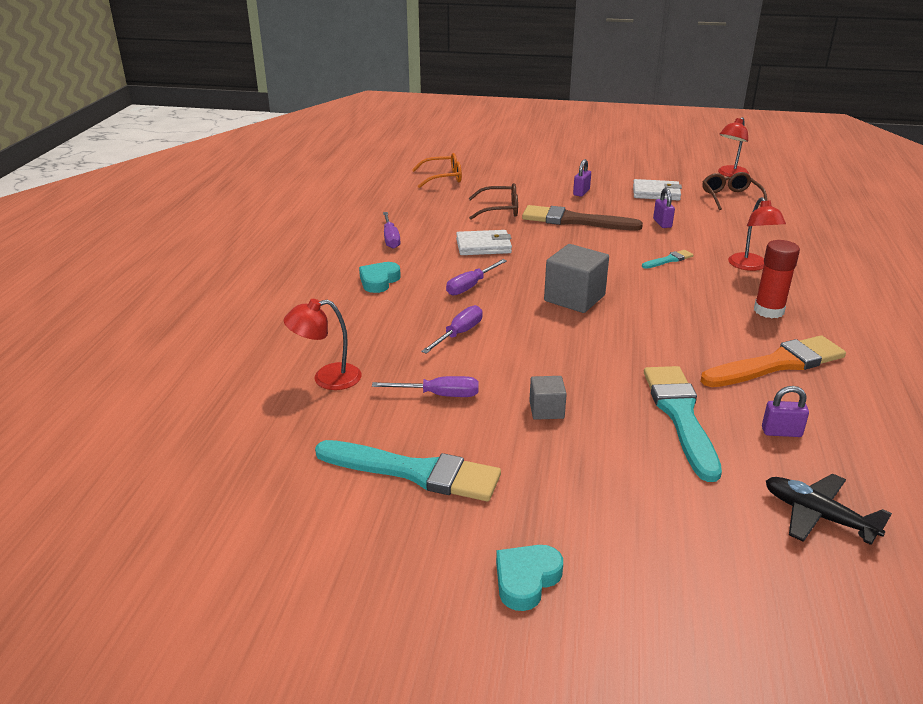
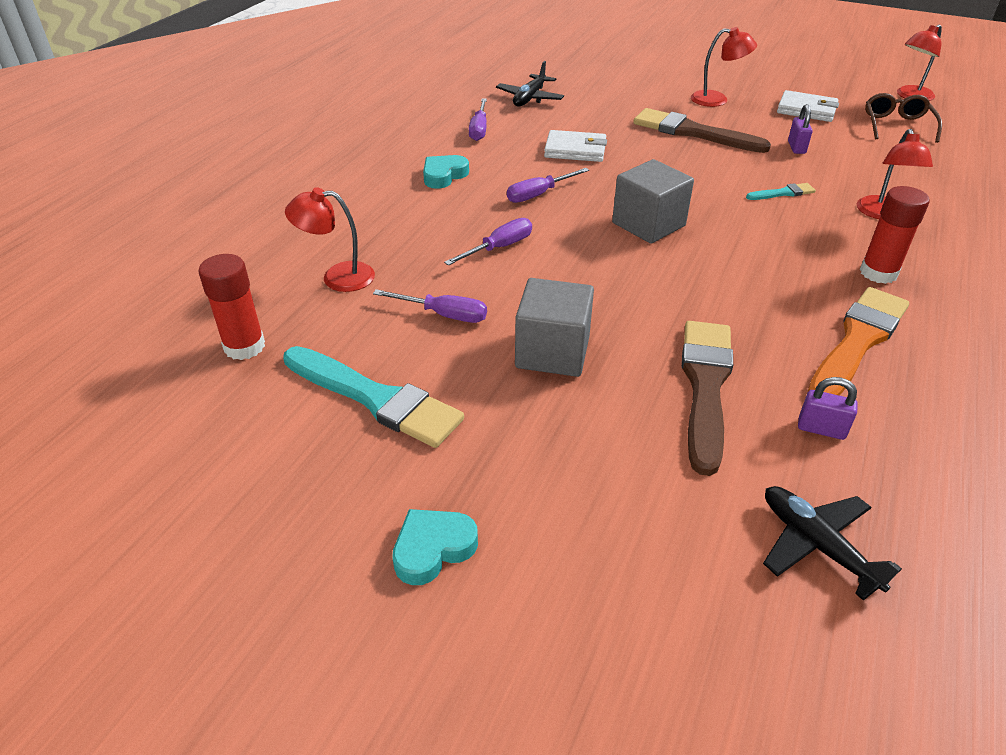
camera: 15 degrees right, 10 degrees up
(271, 450) = (244, 346): none -> red glue stick
(422, 208) = (529, 98): none -> black plane
(443, 178) = (569, 66): orange glasses -> none
(500, 210) = (614, 110): brown glasses -> none
(546, 410) = (552, 352): grey cube -> grey cube, size x1.81
(581, 192) = (717, 100): purple padlock -> red lamp
(680, 416) = (705, 386): turquoise brush -> brown brush
(777, 364) = (857, 342): orange brush -> orange brush turned 45 degrees counterclockwise

